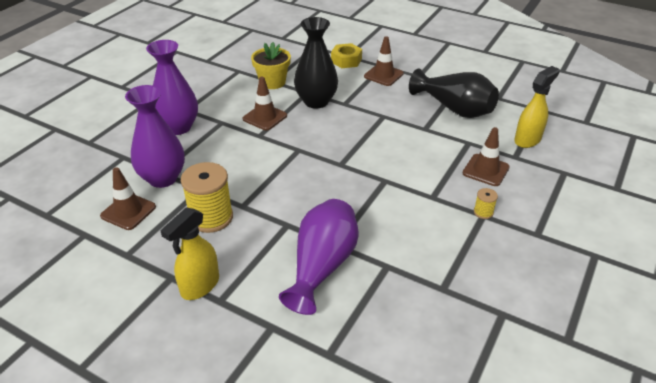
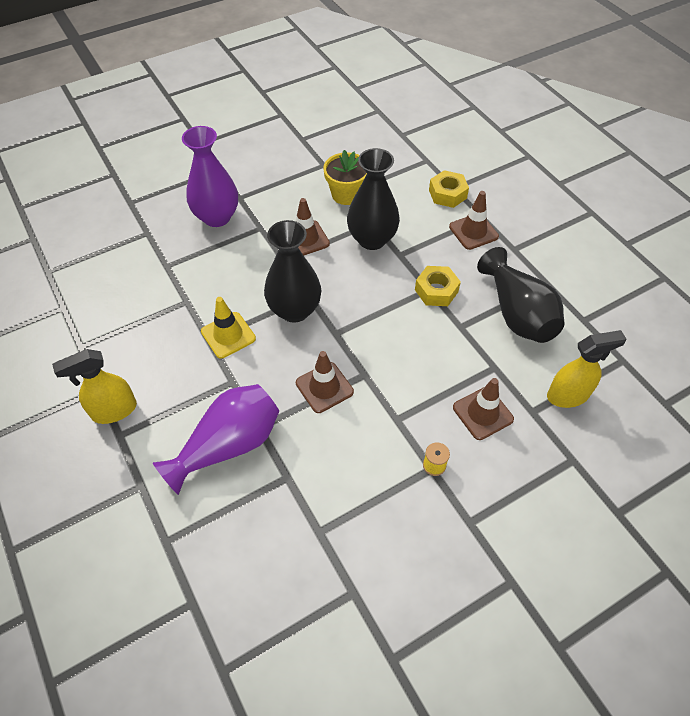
camera: 30 degrees right, 15 degrees up
(128, 211) = (111, 299): brown traffic cone -> brown traffic cone (324, 387)
(163, 178) = (163, 274): purple vase -> none
(211, 217) = (173, 340): yellow spool -> none
(256, 197) = (228, 335): none -> yellow traffic cone
(296, 162) = (294, 310): none -> black vase
(389, 115) = (436, 291): none -> yellow nut

